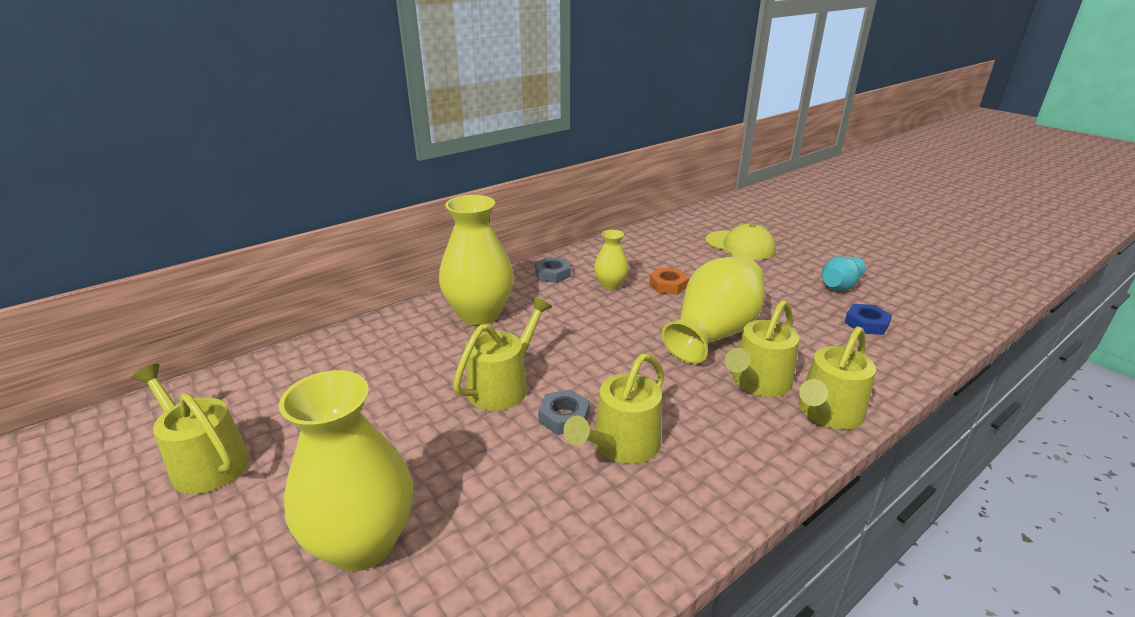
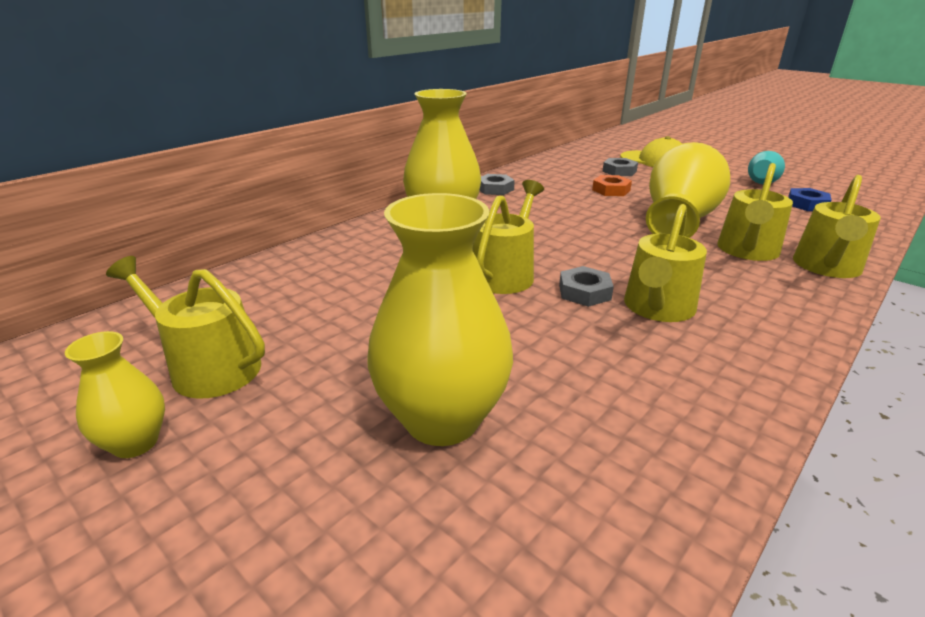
camera: 10 degrees left, 0 degrees up
(610, 285) = (557, 193): yellow vase -> yellow vase (135, 443)
(693, 259) = (619, 171): none -> grey nut

